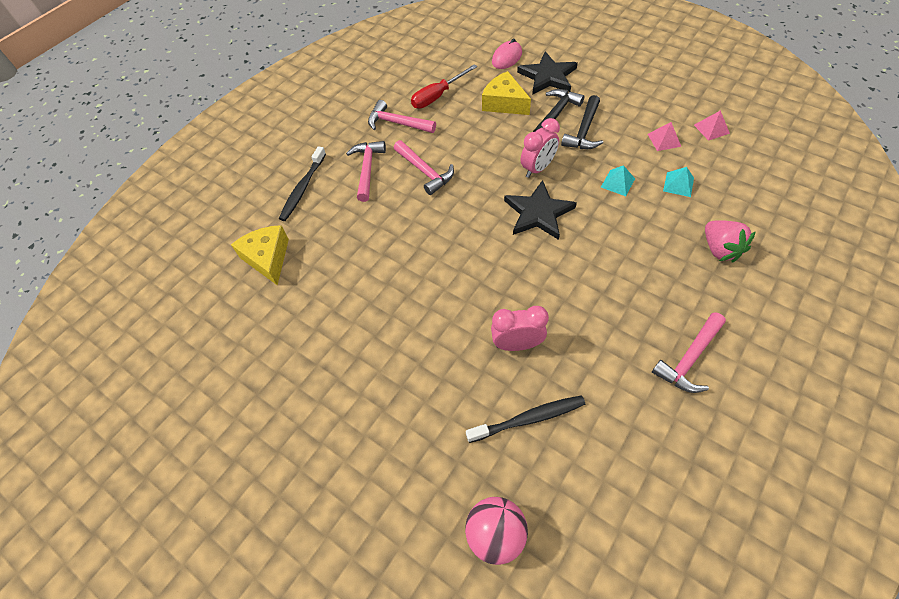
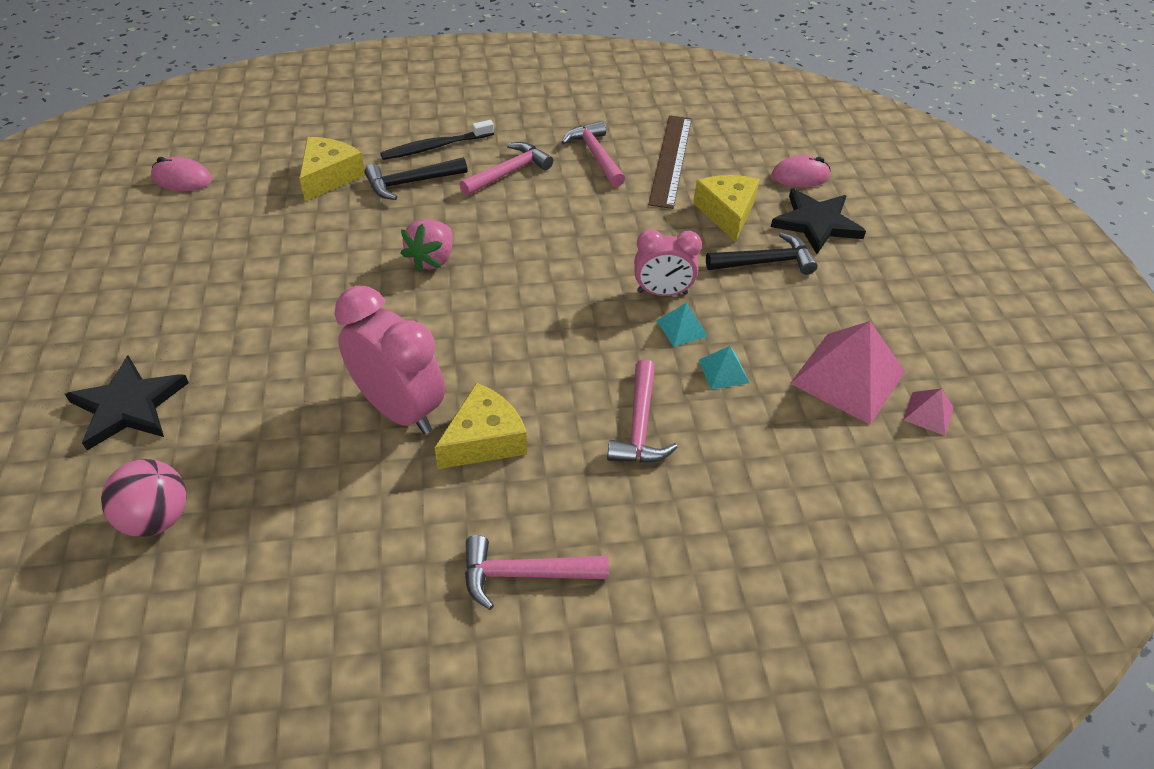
camera: 40 degrees right, 10 degrees down
(170, 343) = (182, 179): none -> pink mouse
(424, 171) = (553, 212): pink hammer -> pink hammer (639, 425)
(437, 96) = (671, 160): red screwdriver -> brown ruler
(517, 344) = (399, 409): pink clock -> pink clock, size x1.60
(528, 419) = (313, 470): black toothbrush -> none
(538, 213) = (597, 329): black star -> black star (128, 406)
(577, 317) = (484, 440): none -> yellow cheese
(584, 131) = (769, 299): black hammer -> black hammer (411, 183)
(664, 140) = (847, 377): pink pyramid -> pink pyramid, size x2.14
(678, 184) = (789, 428): turquoise pyramid -> turquoise pyramid (682, 328)
(719, 249) = (728, 522): pink strawberry -> pink strawberry (432, 260)

